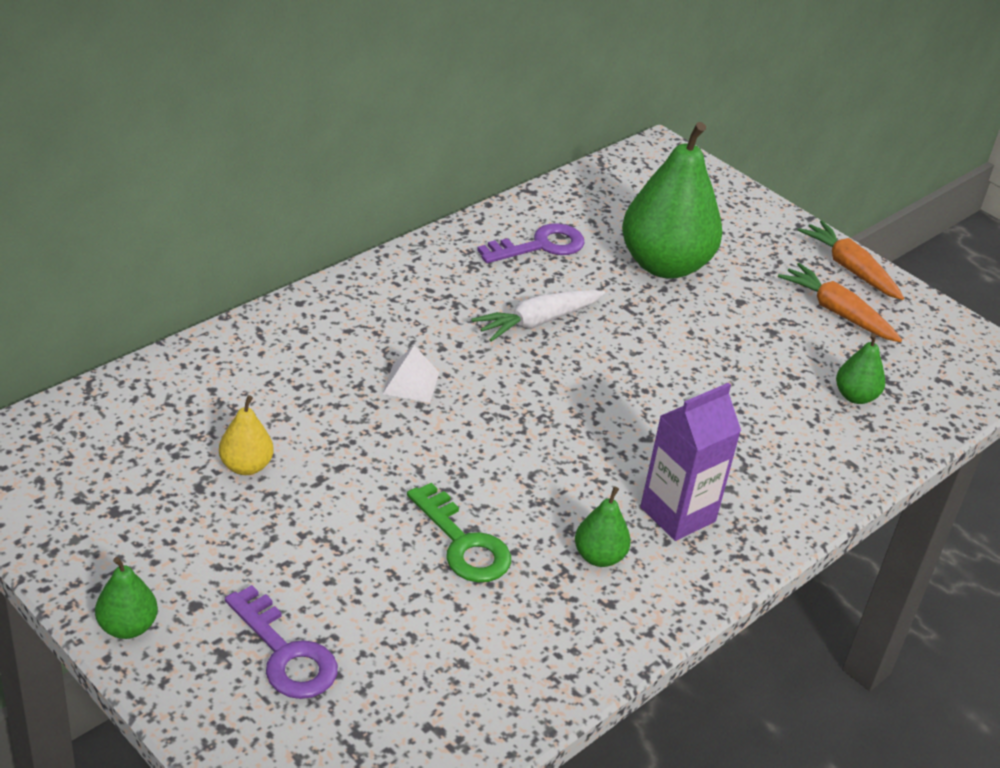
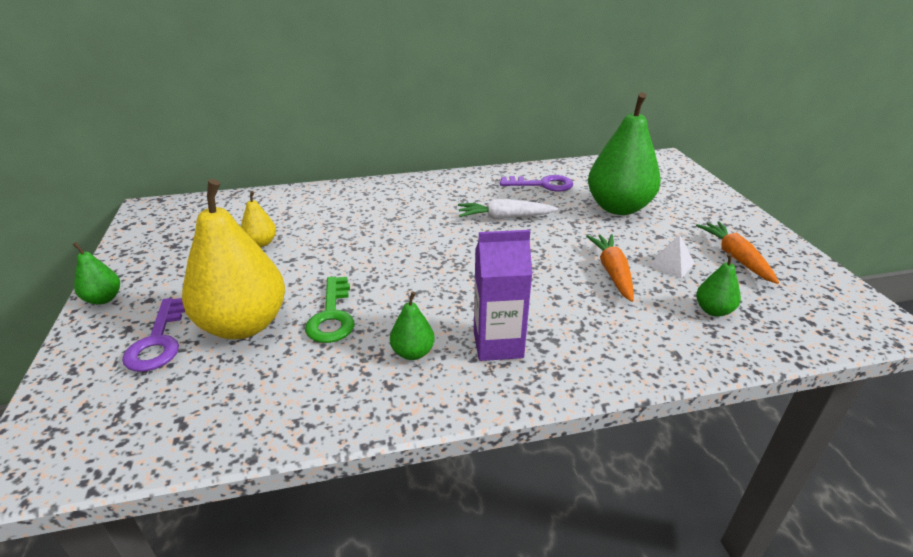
camera: 35 degrees right, 5 degrees down
(369, 593) = (244, 325): none -> yellow pear
(411, 383) = (396, 228): white pyramid -> white pyramid (671, 264)
(850, 269) = (765, 236): orange carrot -> orange carrot (612, 272)

